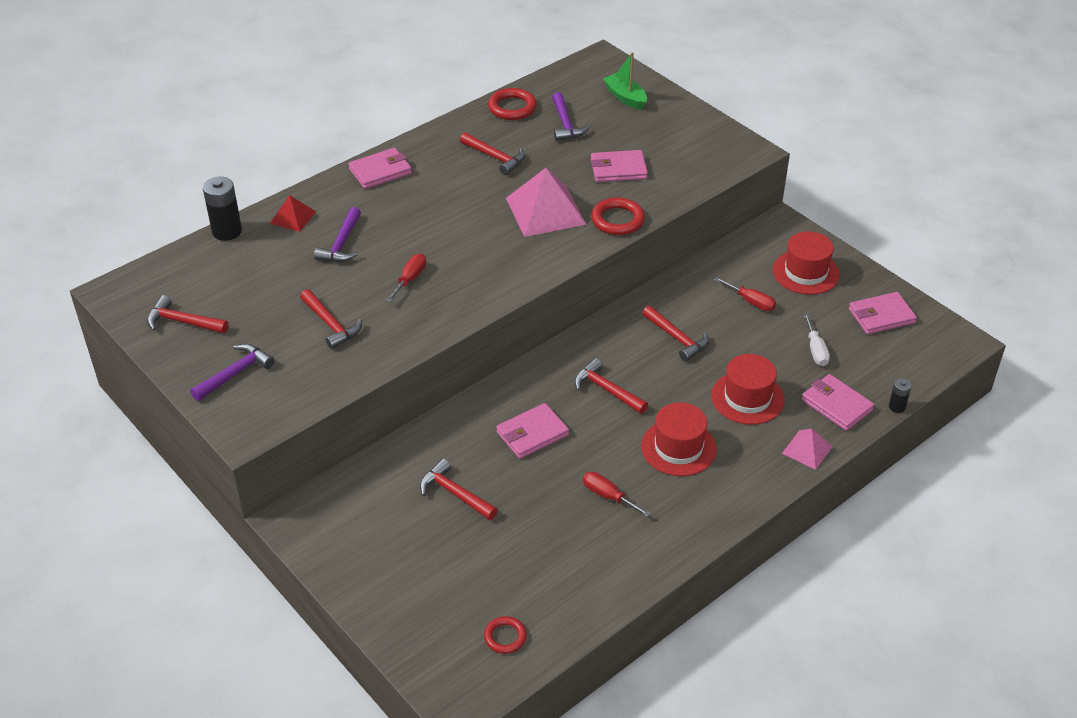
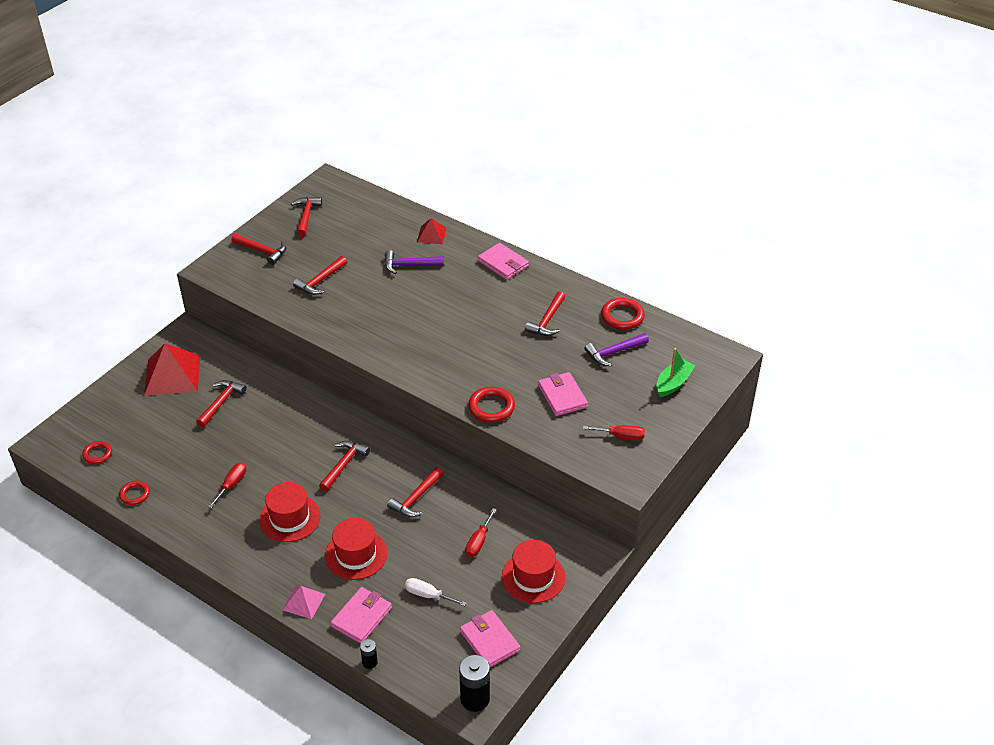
camera: 75 degrees right, 0 degrees up
(227, 231) = (405, 209): black battery -> black battery (475, 699)
(235, 373) = (262, 251): purple hammer -> red hammer
(377, 542) = (172, 375): none -> red pyramid
(410, 279) = (380, 307): red screwdriver -> red screwdriver (621, 436)
(532, 434) = (287, 431): pink wallet -> none
(545, 211) = (487, 362): pink pyramid -> none
(595, 598) = (135, 494): none -> red ring
(816, 350) = (428, 595): white screwdriver -> white screwdriver turned 45 degrees clockwise

